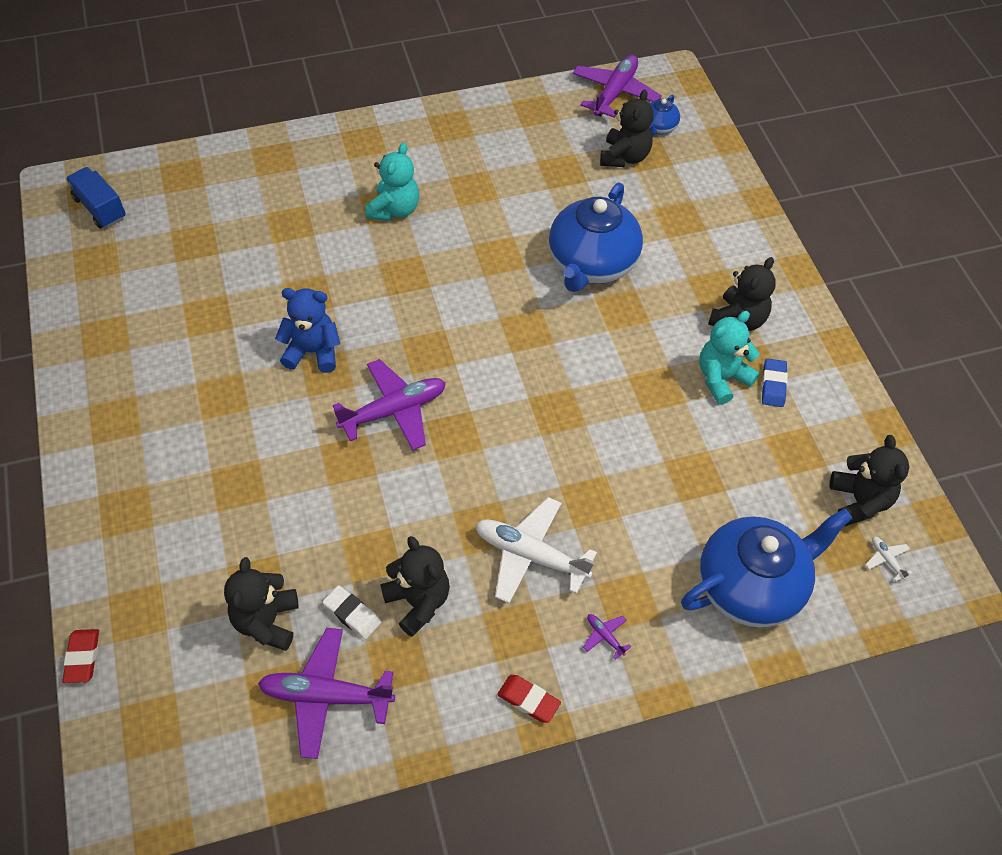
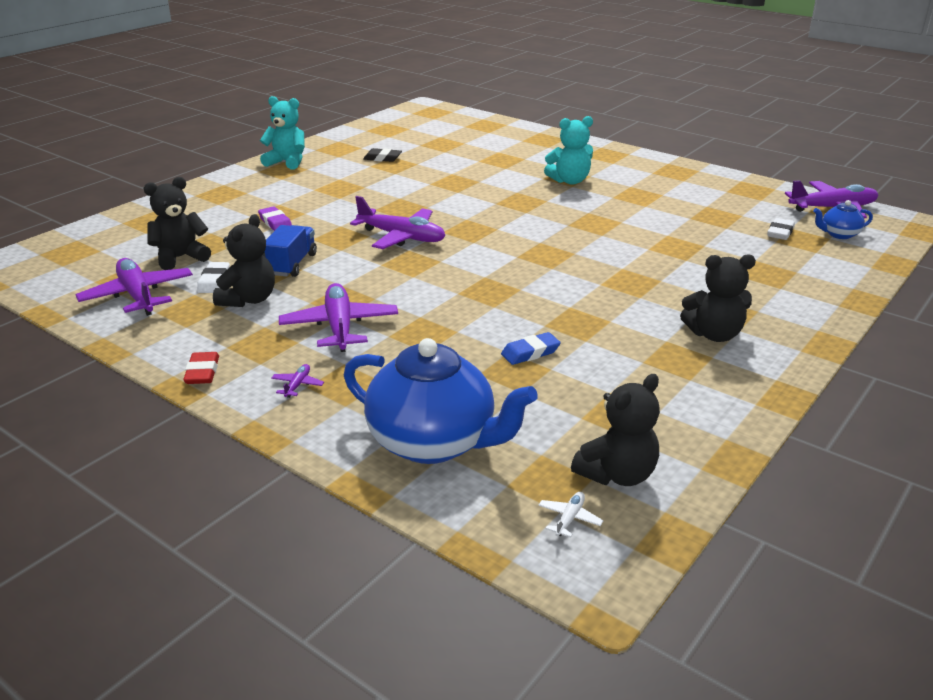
camera: 55 degrees right, 25 degrees down
(82, 657) = (104, 219): red eraser -> none
(100, 208) = (426, 118): blue truck -> blue truck (292, 264)
(179, 314) = (382, 158): none -> black eraser
(258, 497) = (275, 223): none -> purple eraser
(313, 352) = (412, 199): blue teddy bear -> none
(530, 555) = (339, 327): white plane -> purple plane
(591, 264) = (651, 256): blue teapot -> none
(624, 157) = (780, 232): black teddy bear -> white eraser
(722, 378) = (638, 349): turquoise teddy bear -> turquoise teddy bear (287, 162)
(773, 385) = (674, 376): blue eraser -> blue eraser (530, 353)

